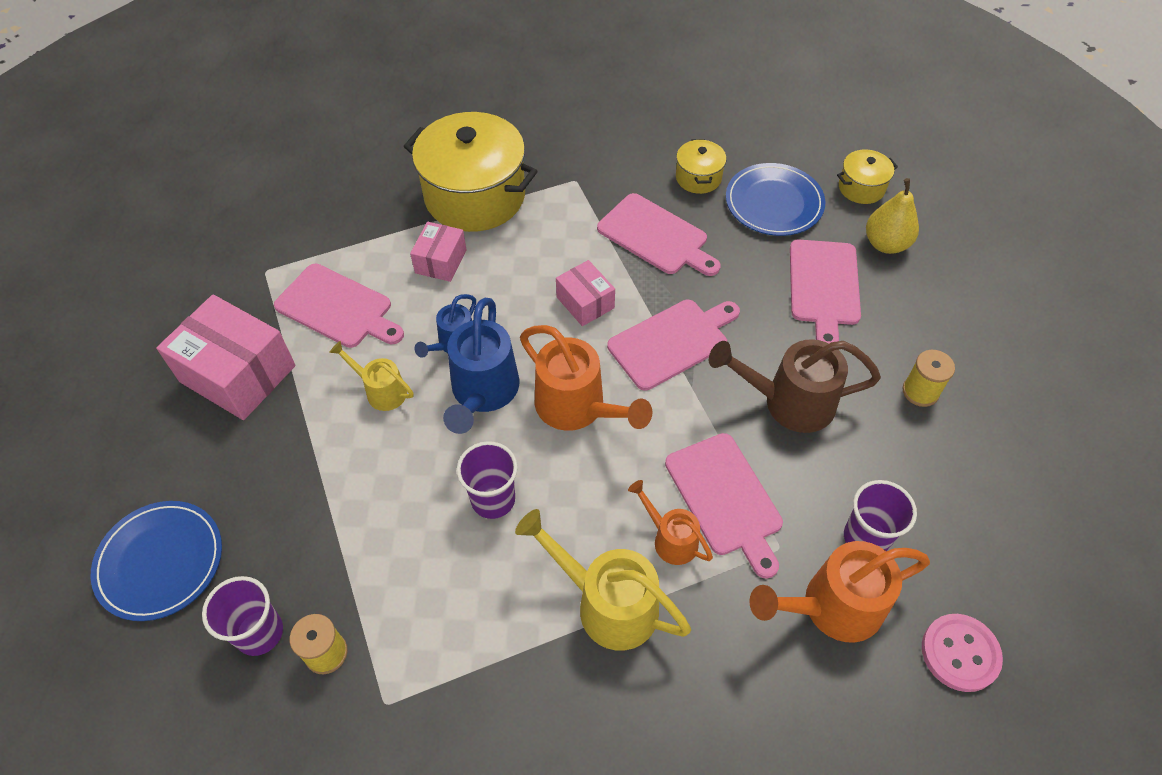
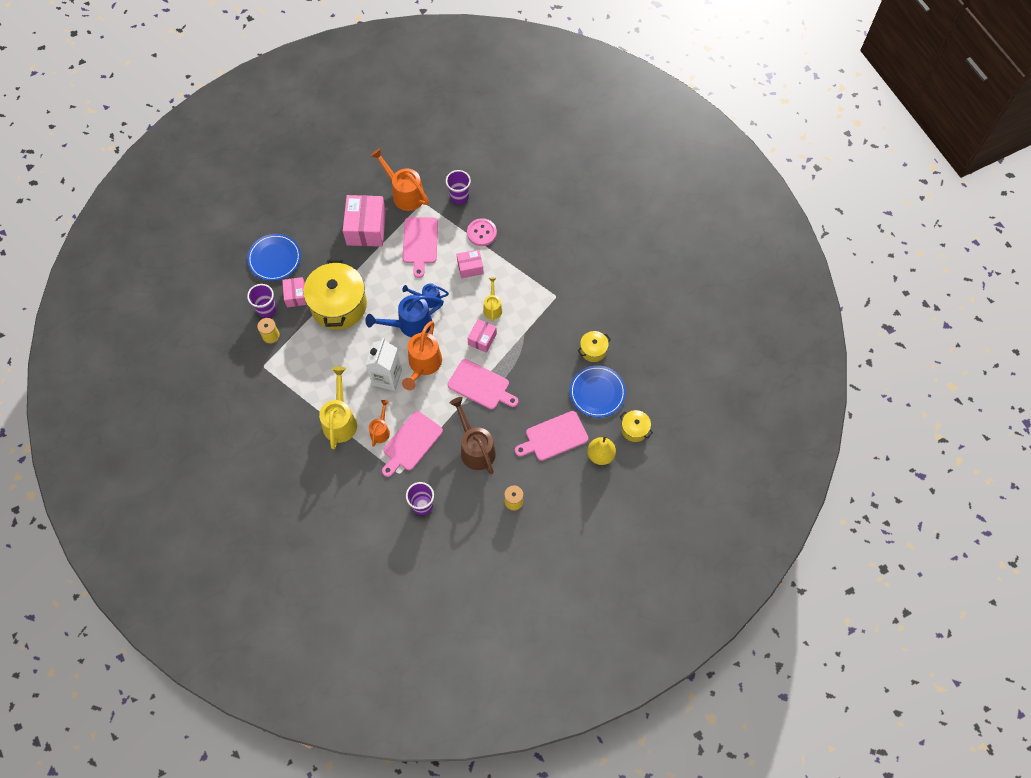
camera: 60 degrees right, 10 degrees up
(275, 559) = (296, 296): none -> pink box
(381, 390) = (388, 285): yellow watering can -> yellow watering can (492, 307)
(475, 196) = (518, 258): yellow pot -> yellow pot (339, 305)
(493, 499) = (362, 356): purple cup -> purple cup (459, 196)
(565, 477) = (387, 377): none -> white carton
(656, 236) = (541, 349): pink cutting board -> none
(831, 607) = (382, 503): orange watering can -> orange watering can (404, 193)
(960, 653) = (388, 558): pink button -> pink button (481, 233)

